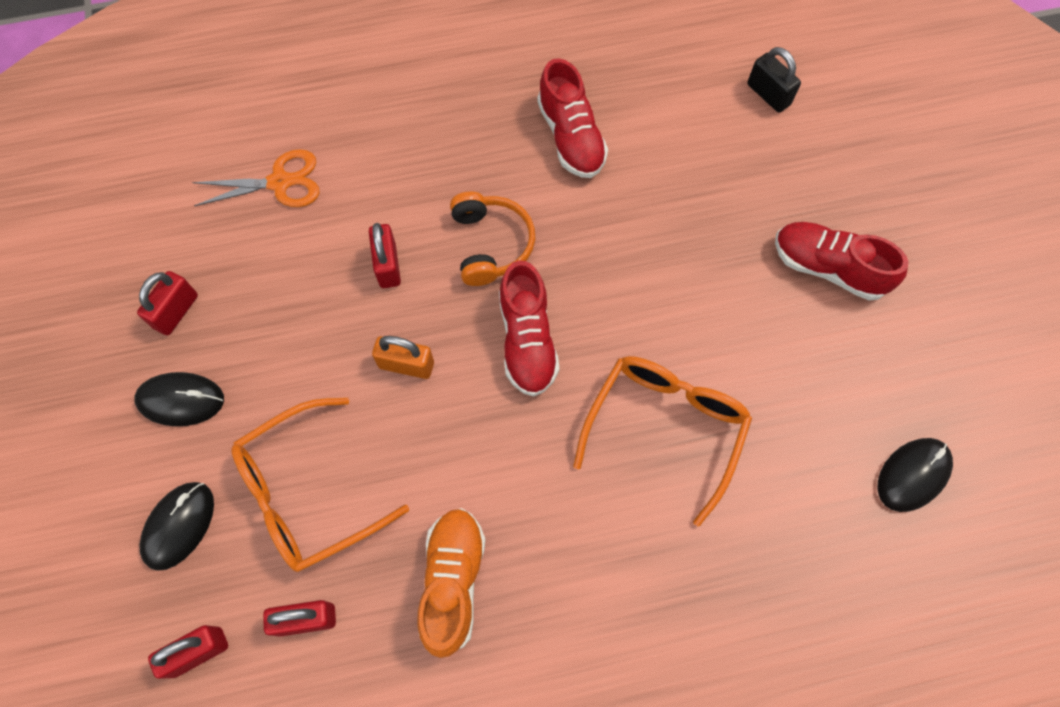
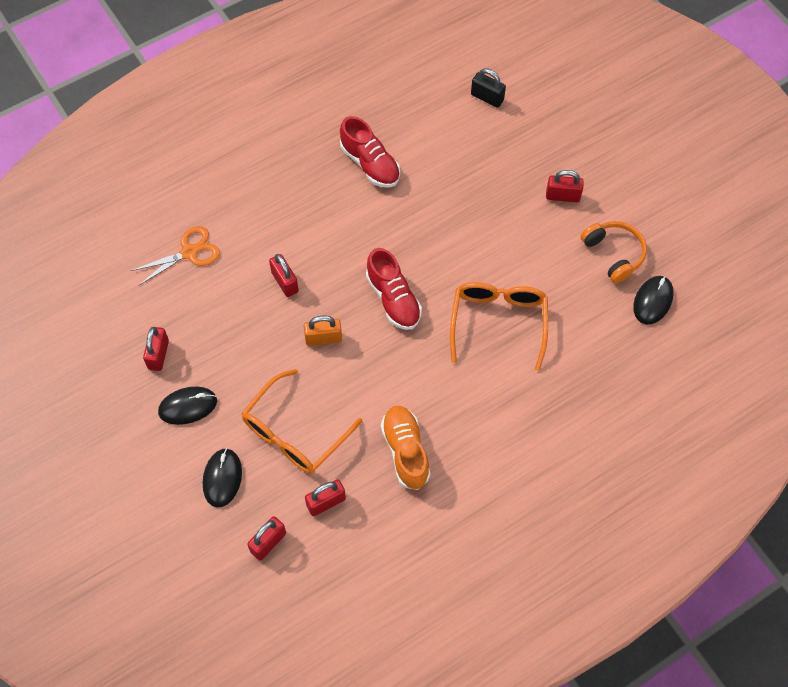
camera: 20 degrees left, 5 degrees down
(491, 244) = (346, 248): orange headphones -> orange headphones (614, 254)
(828, 268) = (562, 196): red shoe -> red padlock

